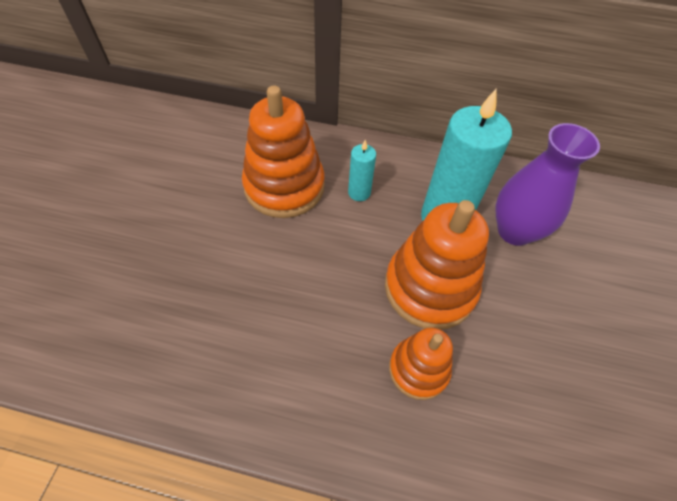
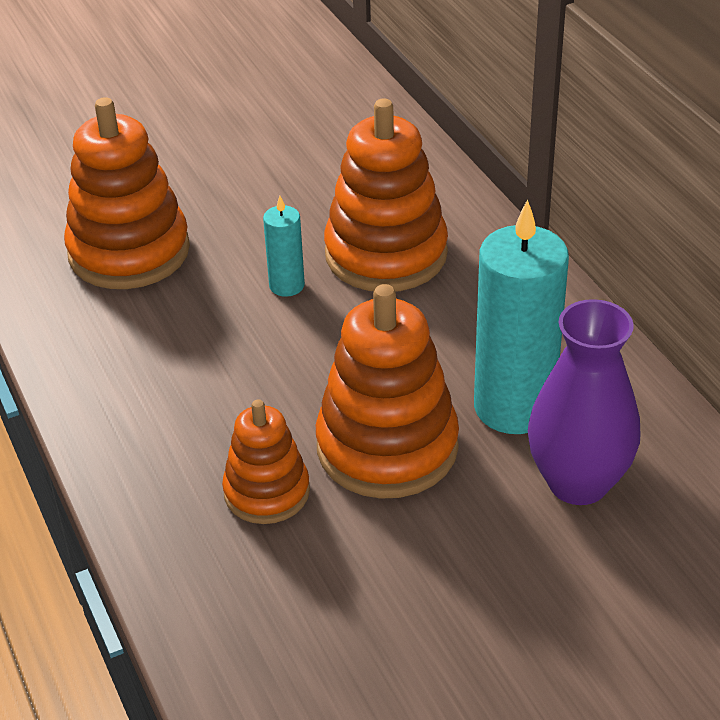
camera: 55 degrees right, 15 degrees down
(140, 299) = (129, 251): none -> orange stacking toy
(359, 193) = (456, 315): turquoise candle -> turquoise candle (287, 285)

